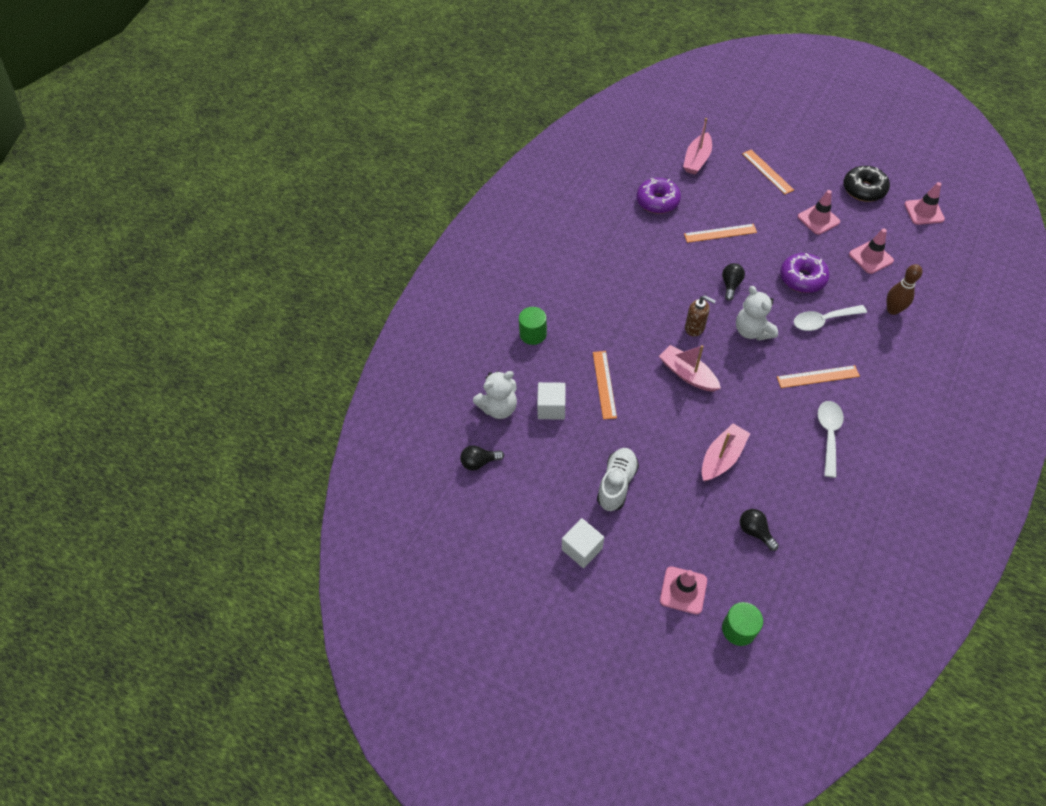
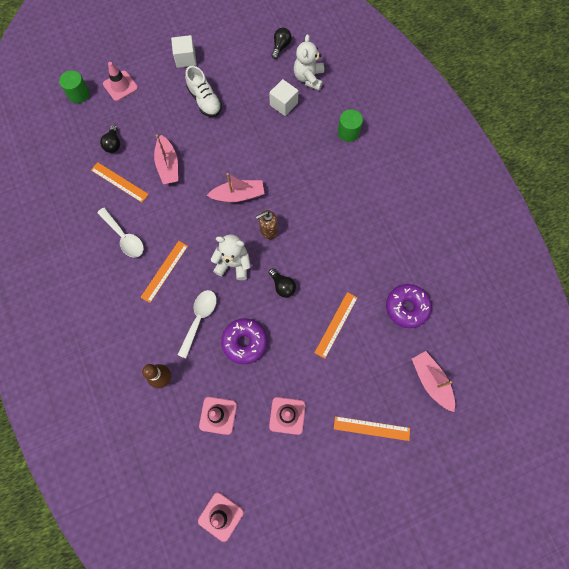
camera: 125 degrees right, 15 degrees up
(604, 384) = (274, 143): orange ruler -> orange ruler (119, 182)
(755, 531) = (113, 144): black light bulb -> black light bulb turned 90 degrees clockwise
(864, 189) = (286, 491): black donut -> none

